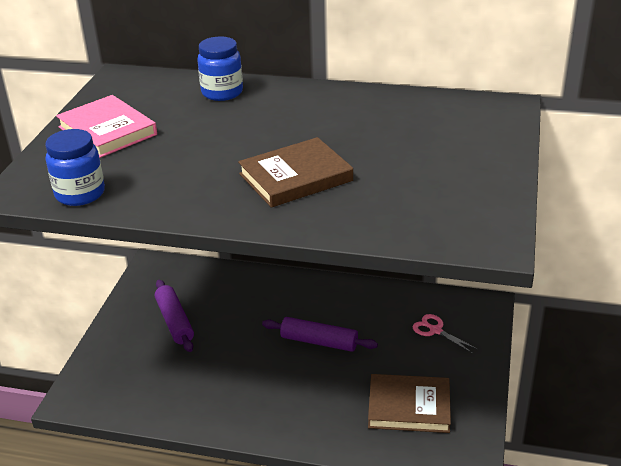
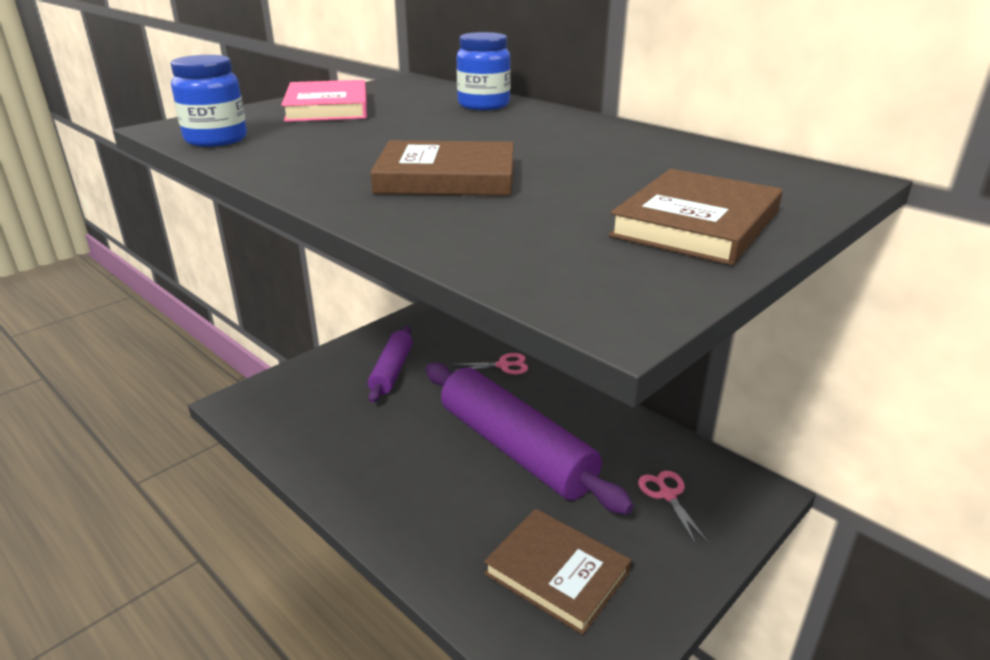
camera: 30 degrees right, 5 degrees down
(256, 283) = (503, 365): none -> pink scissors
(319, 342) = (515, 449): purple rolling pin -> purple rolling pin, size x1.87
(470, 169) = (696, 224): none -> brown book

